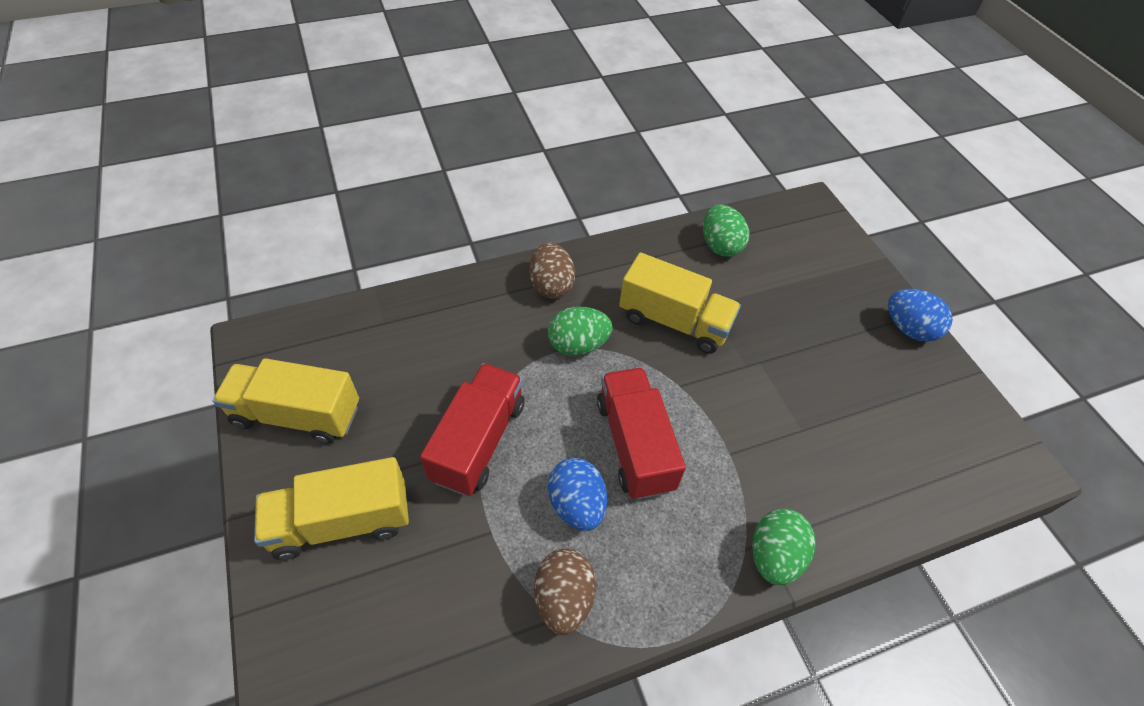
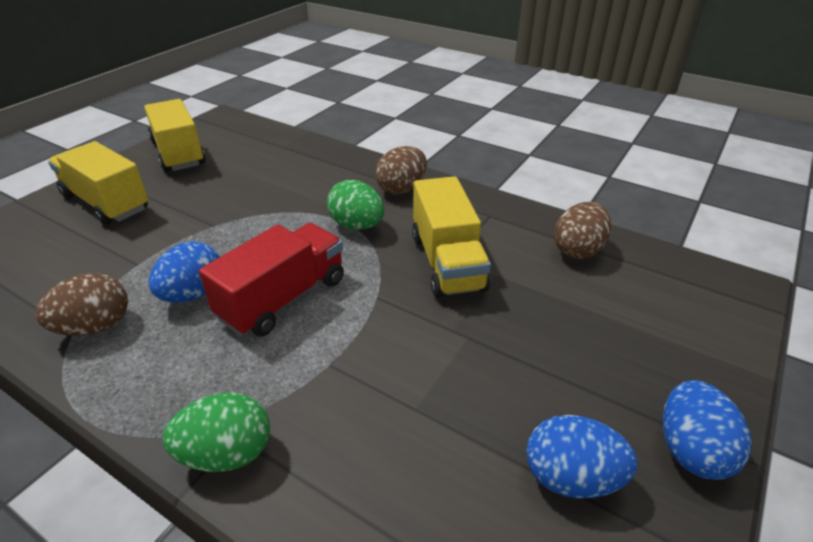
camera: 55 degrees right, 15 degrees down
(478, 441) = (216, 223): red truck -> none
(720, 245) = (578, 250): green egg -> brown egg
(896, 391) = (571, 477): none -> blue egg

